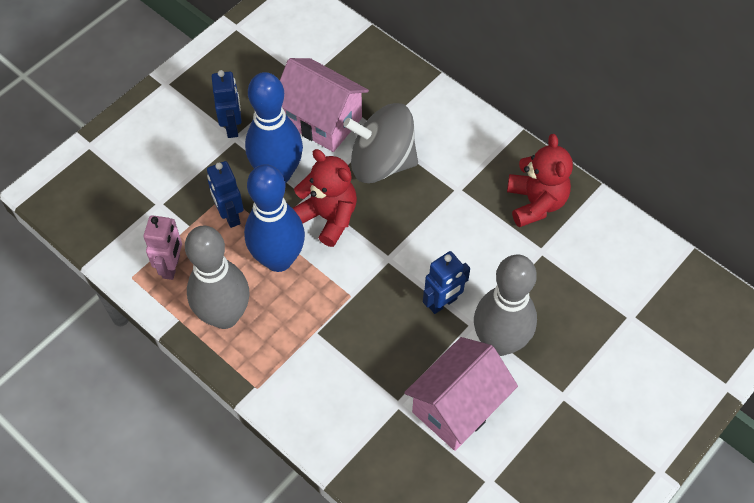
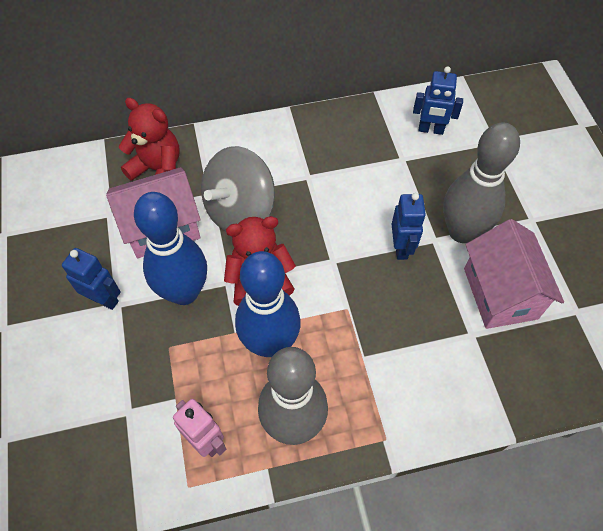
camera: 55 degrees left, 0 degrees up
(230, 215) = (193, 356): blue robot -> blue robot (430, 130)
(535, 203) = (359, 137): red teddy bear -> red teddy bear (158, 169)

